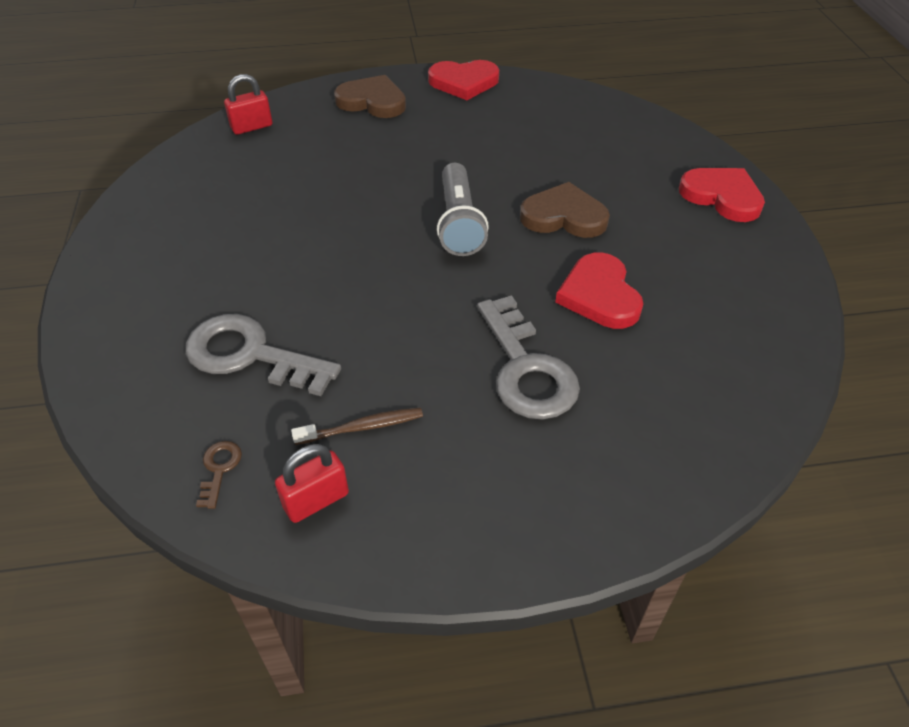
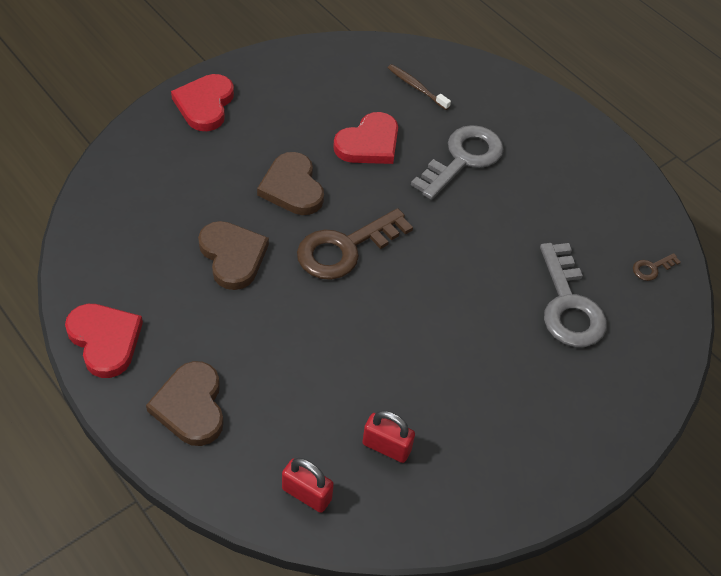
camera: 125 degrees left, 5 degrees up
(316, 500) = (628, 214): red padlock -> red padlock (386, 447)
(362, 427) = (569, 216): brown toothbrush -> brown toothbrush (416, 87)
(459, 223) = (345, 248): grey flashlight -> brown key
(500, 157) = (233, 256): none -> brown heart

